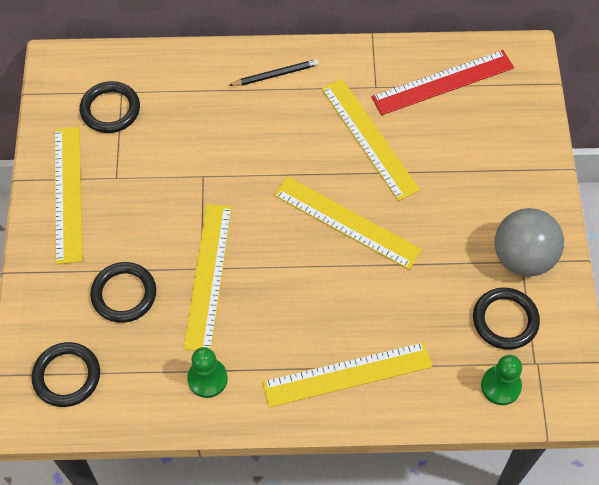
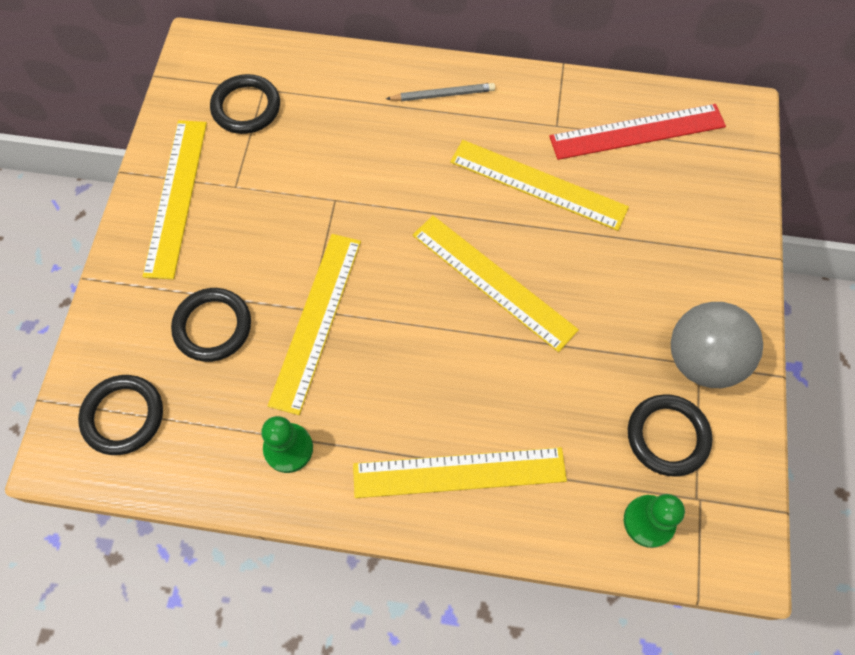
camera: 10 degrees right, 5 degrees up
(275, 75) = (442, 95): black pencil -> grey pencil
(369, 138) = (538, 185): yellow ruler -> yellow ruler turned 45 degrees counterclockwise

